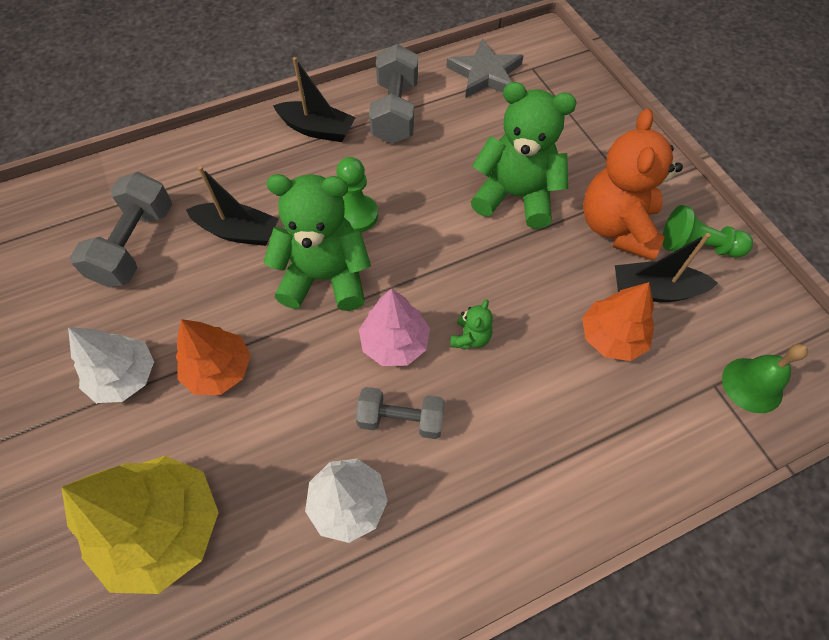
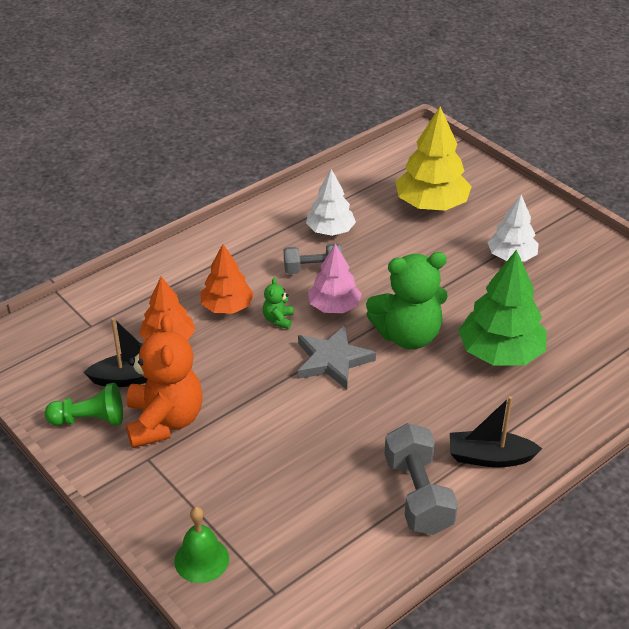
camera: 165 degrees right, 20 degrees down
(135, 245) = (576, 328): grey dumbbell -> none
(219, 369) = (451, 271): orange tree -> orange tree (227, 307)
(238, 232) = (500, 353): black boat -> green tree
(356, 215) = (407, 385): green pawn -> none
(485, 74) = (332, 569): grey star -> grey star (332, 360)
(515, 196) = (264, 430): green teddy bear -> none
(752, 385) = (62, 331): green bell -> green bell (201, 559)

